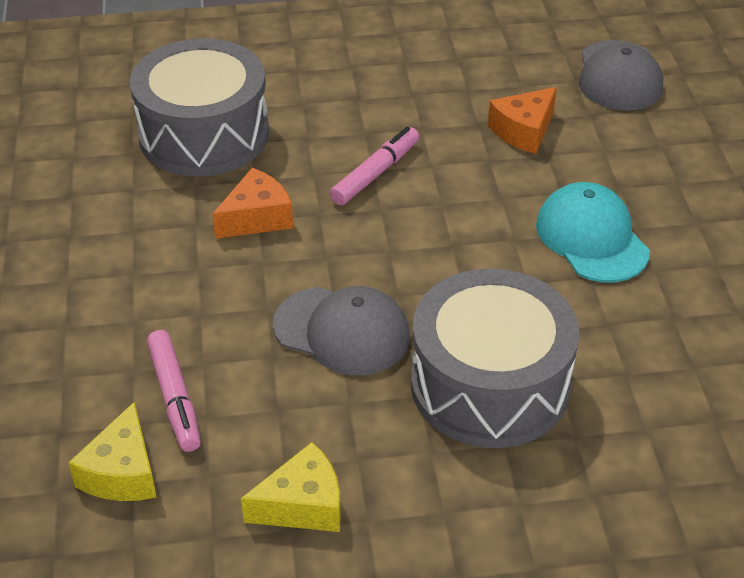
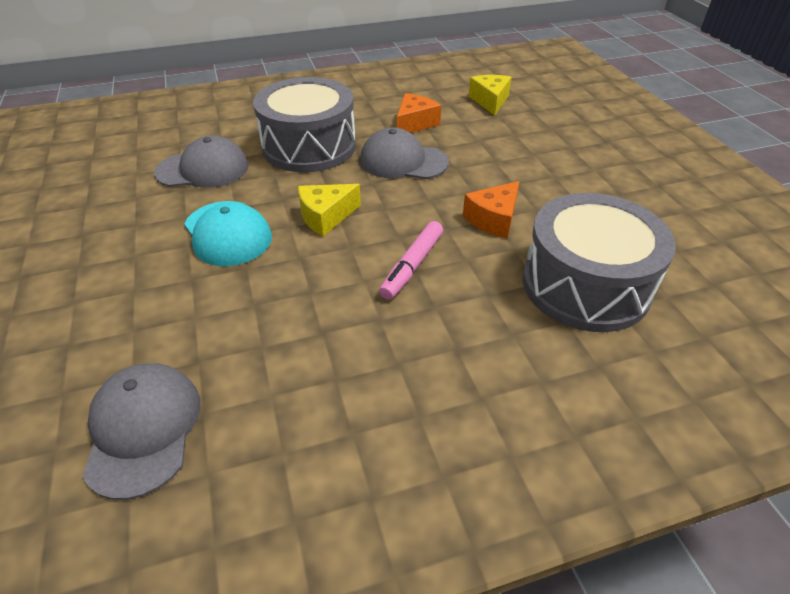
camera: 170 degrees right, 0 degrees up
(175, 398) = (484, 126): pink marker -> none
(303, 505) = (398, 99): yellow cheese -> yellow cheese (326, 216)
(523, 131) = (274, 329): orange cheese -> orange cheese (415, 123)
(656, 354) = (203, 169): none -> grey cap

